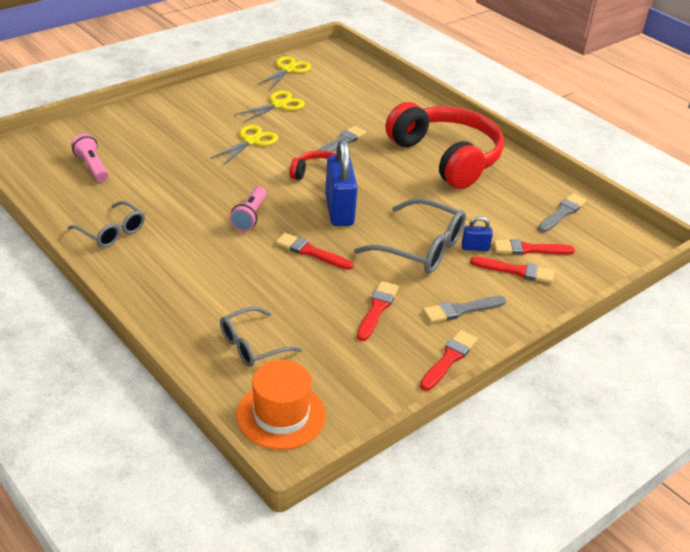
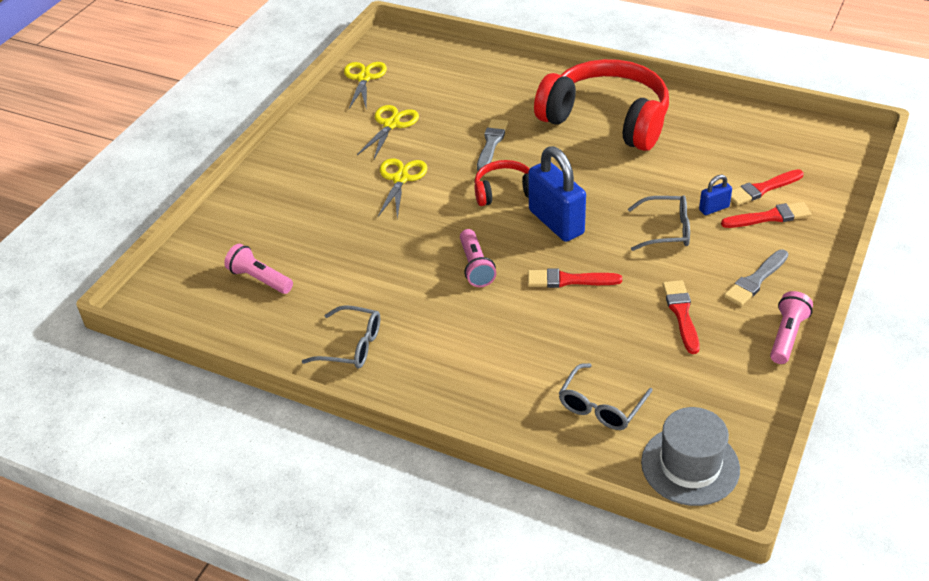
camera: 20 degrees left, 5 degrees up
(281, 415) = (690, 465): orange hat -> grey hat
(421, 248) = (666, 230): grey glasses -> grey glasses, size x0.63
(449, 359) = (787, 336): red brush -> pink flashlight
(562, 213) = (759, 137): grey brush -> none

